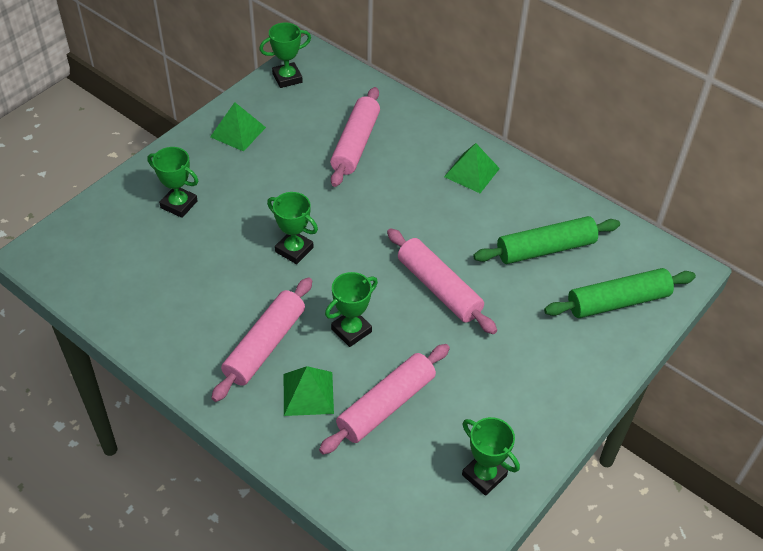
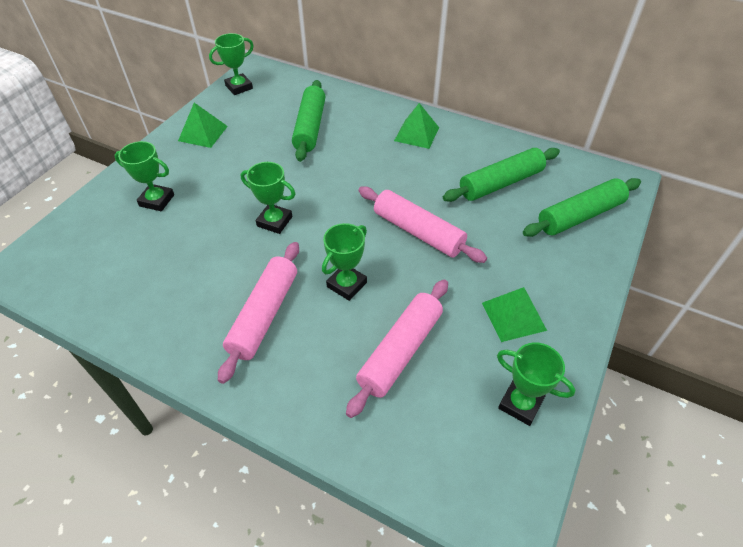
camera: 10 degrees left, 0 degrees up
(308, 393) = (319, 354): green pyramid -> green pyramid (513, 316)
(355, 144) = (310, 127): pink rolling pin -> green rolling pin

